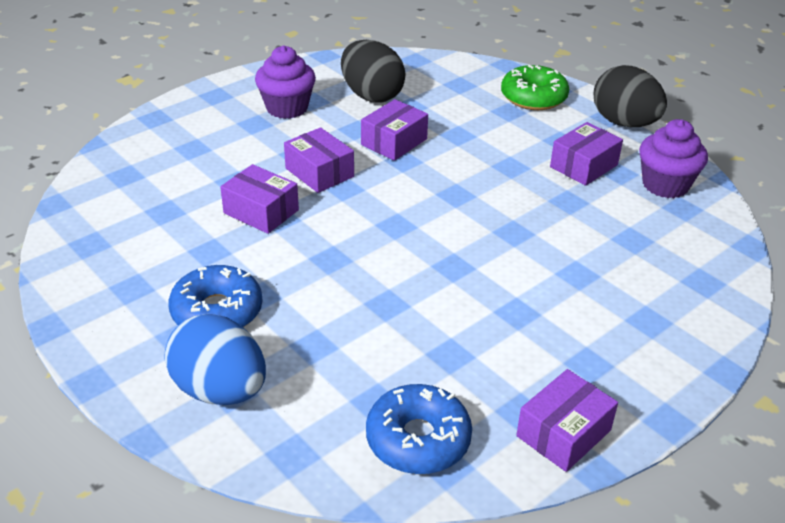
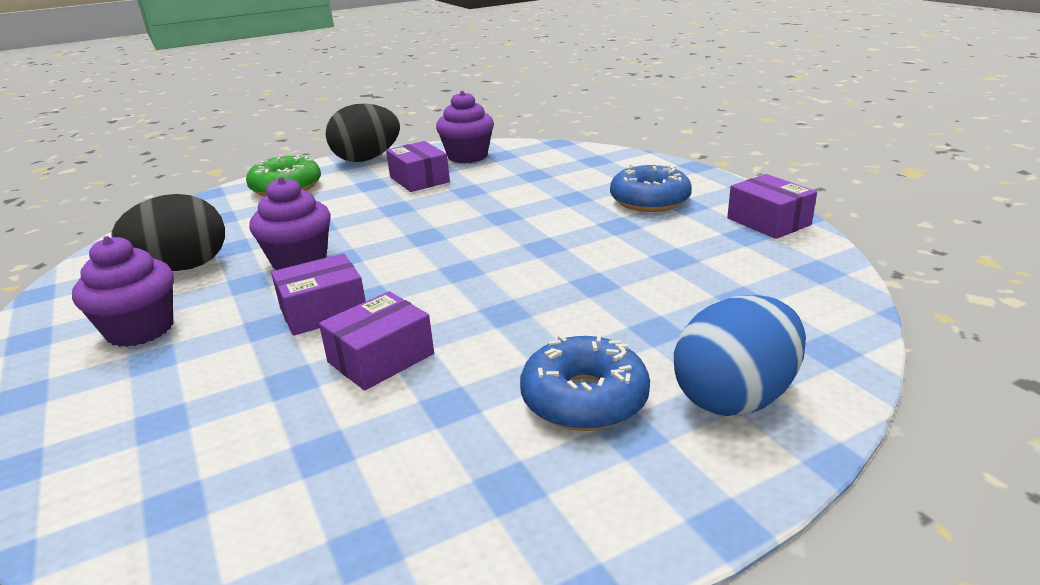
camera: 75 degrees left, 10 degrees down
(394, 142) = (299, 260): purple box -> purple cupcake
(418, 439) = (790, 280): blue donut -> blue donut (649, 200)

